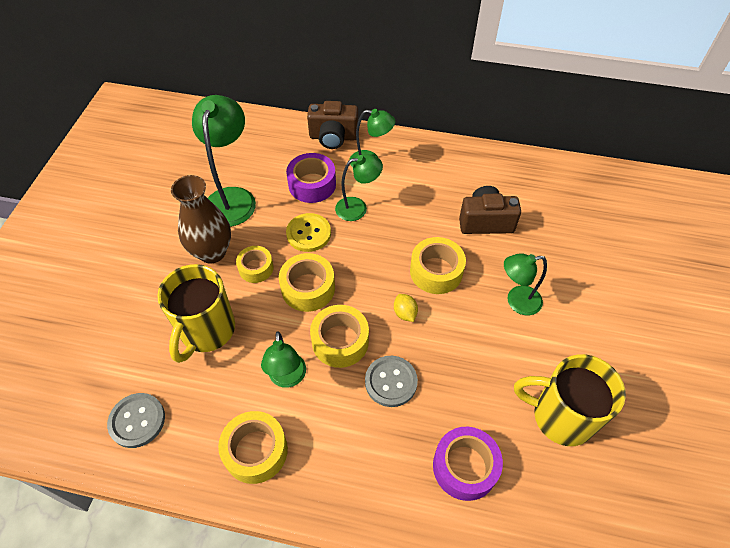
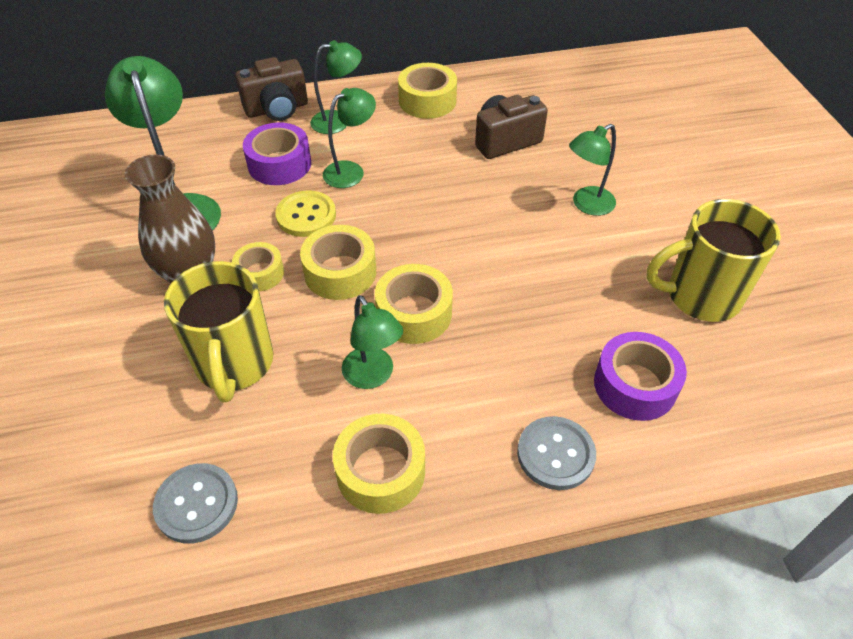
camera: 25 degrees left, 5 degrees down
(391, 382) = (499, 332): grey button -> grey button (555, 454)
(405, 313) = (472, 258): yellow lemon -> none
(436, 271) = (481, 205): yellow tape -> yellow tape (427, 101)

